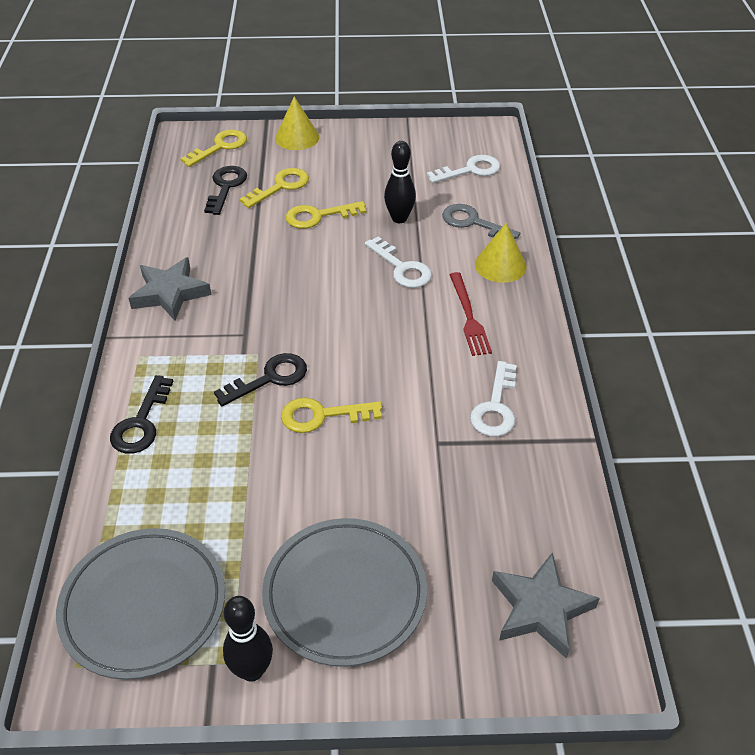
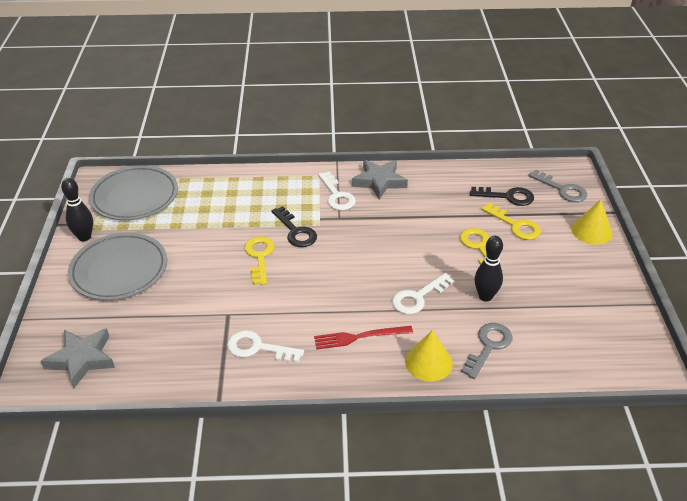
camera: 90 degrees right, 5 degrees down
(141, 423) = (262, 182): black key -> none
(220, 147) = (562, 189): yellow key -> grey key
(470, 170) = (574, 348): white key -> white key (337, 195)

